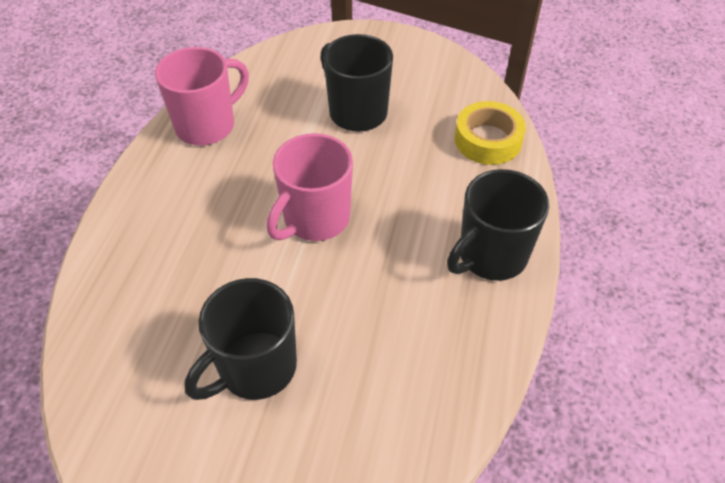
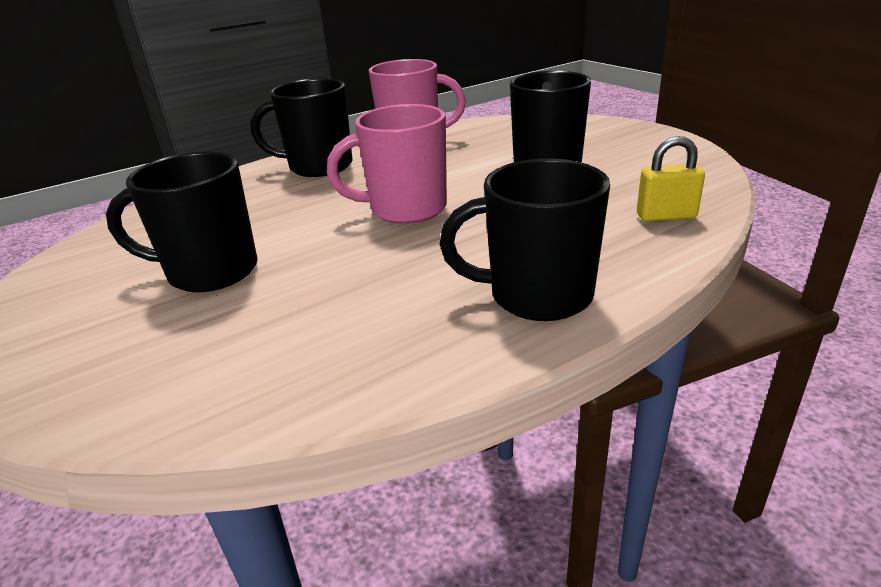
camera: 45 degrees right, 20 degrees down
(165, 202) = (318, 166): none -> black mug
(488, 140) = (666, 216): yellow tape -> yellow padlock

